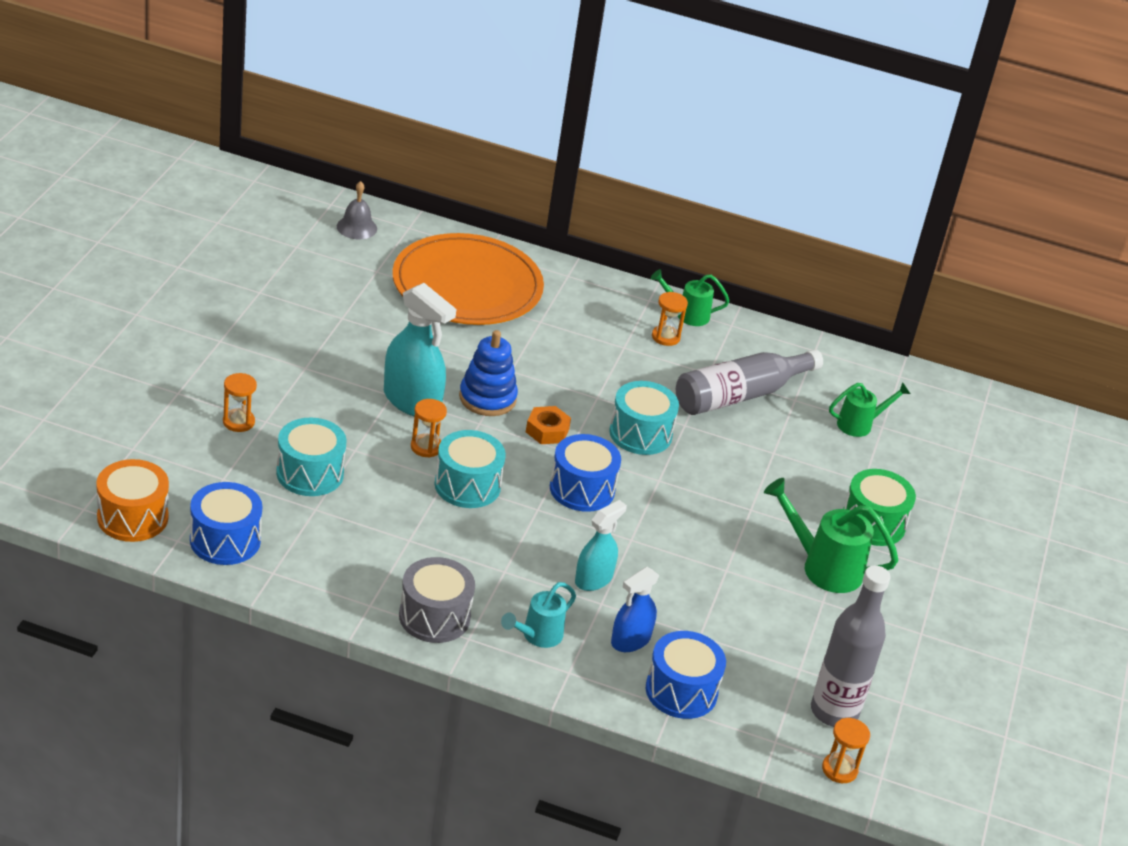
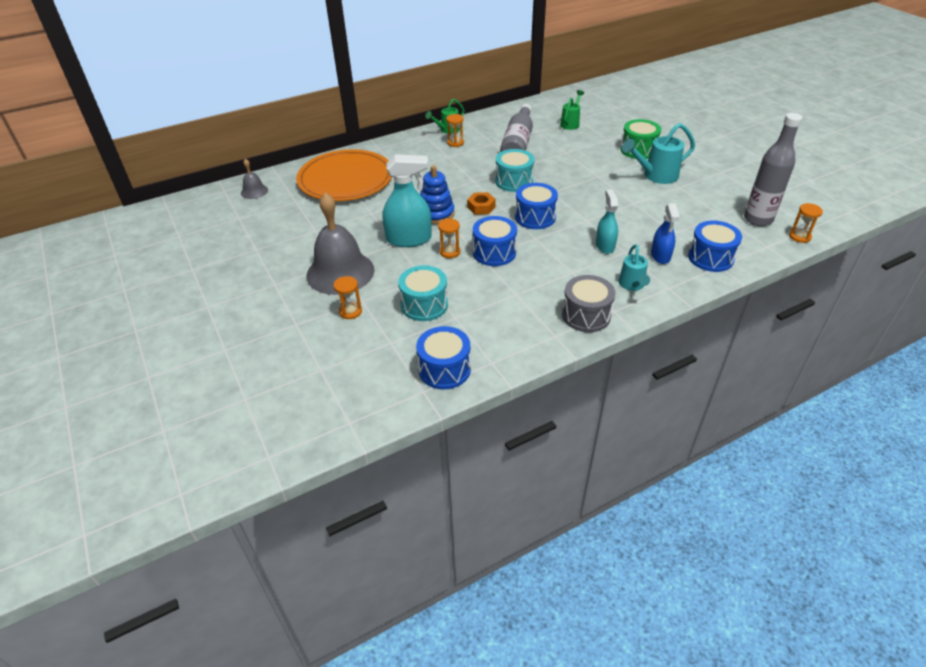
camera: 40 degrees left, 5 degrees up
(132, 517) = (382, 402): orange drum -> none
(292, 378) = (340, 272): none -> grey bell
(467, 485) = (494, 252): turquoise drum -> blue drum
(823, 567) = (656, 176): green watering can -> turquoise watering can

